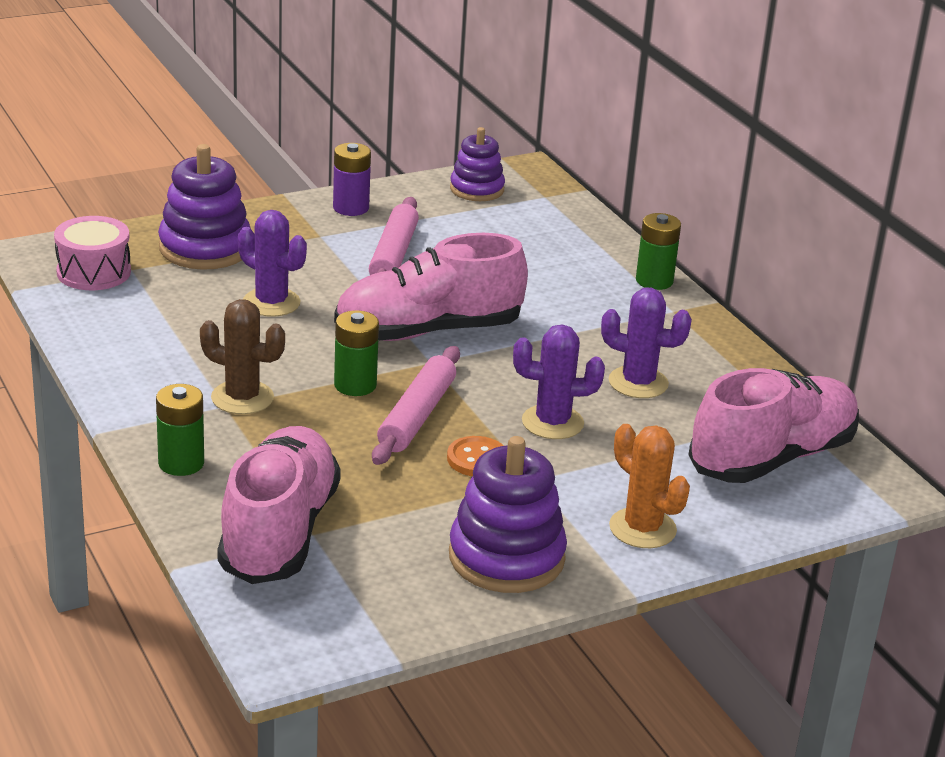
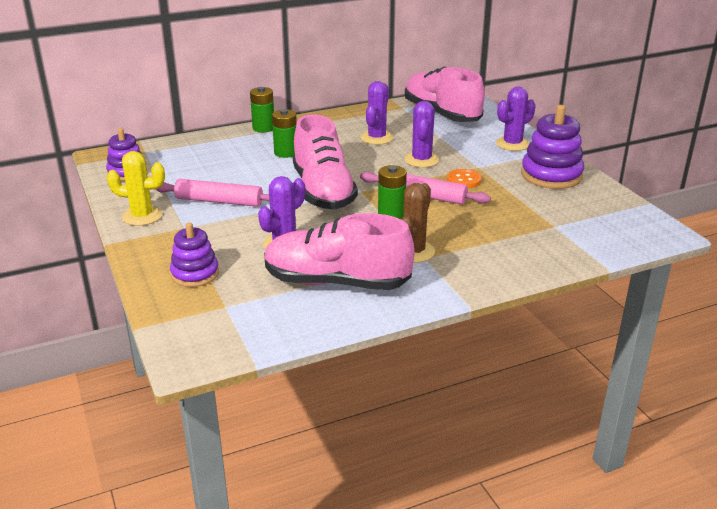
camera: 85 degrees left, 0 degrees up
(94, 272) = (228, 324): pink drum -> none
(181, 463) = (497, 271): green battery -> green battery (286, 153)
(205, 248) = (195, 274): purple stacking toy -> purple stacking toy, size x0.64
(279, 532) = (557, 236): pink shoe -> pink shoe (336, 282)
(351, 208) = (142, 216): purple battery -> yellow cactus
(642, 528) = (512, 144): orange cactus -> purple cactus

